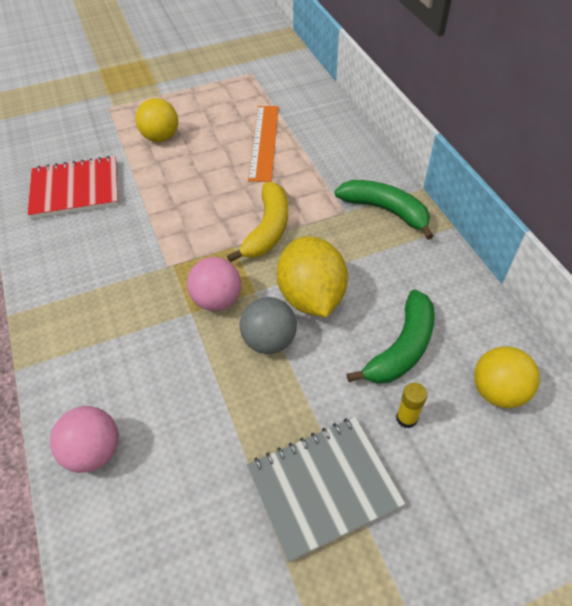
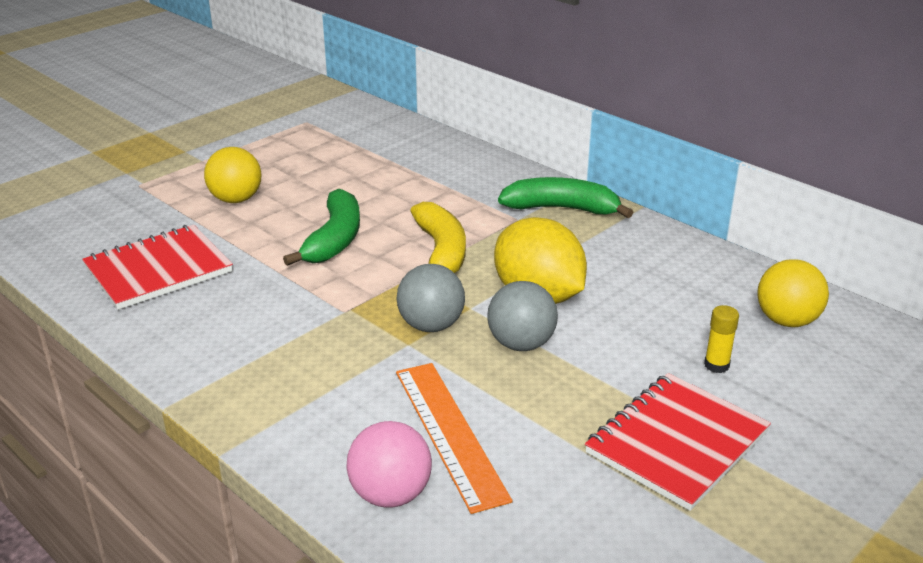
camera: 25 degrees left, 20 degrees down
(217, 300) = (431, 325): pink ball -> grey ball
(264, 142) = (373, 179): orange ruler -> orange ruler (449, 433)
(323, 487) = (677, 443): grey notebook -> red notebook
(401, 348) = (667, 313): green banana -> green banana (334, 239)

